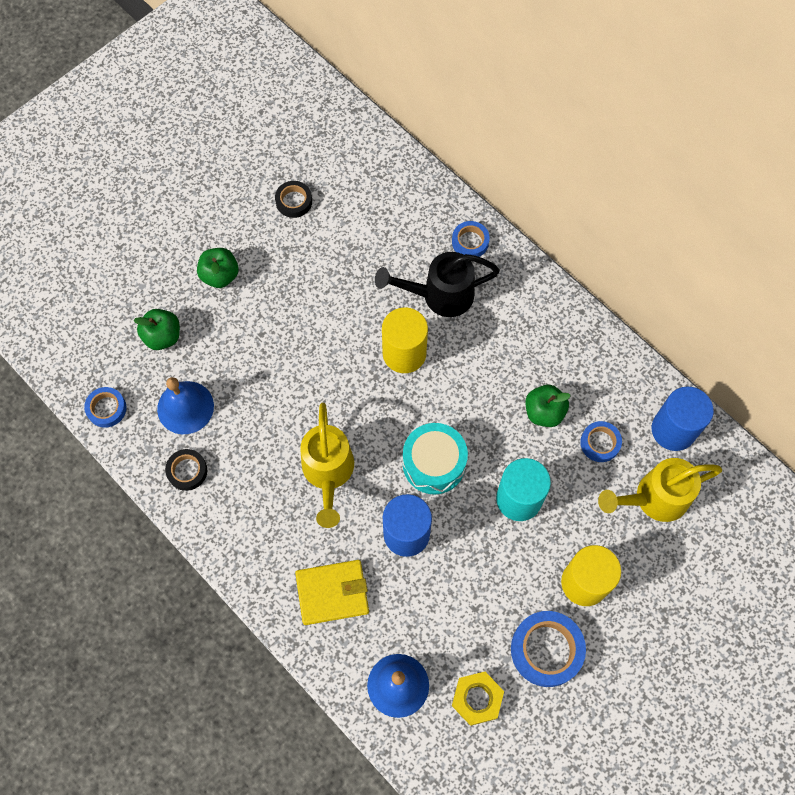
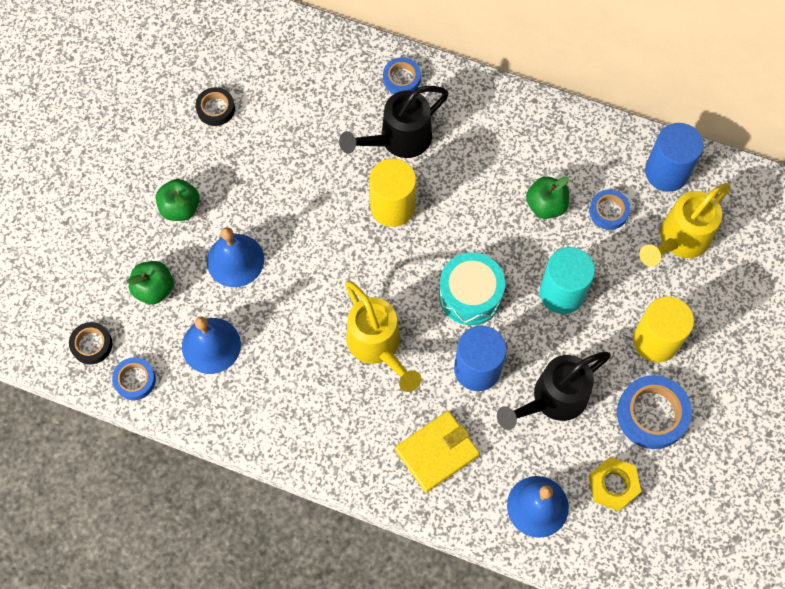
camera: 25 degrees left, 0 degrees up
(187, 471) = (244, 403): black tape -> black tape (91, 344)
(243, 341) = (235, 260): none -> blue bell
(461, 593) = (553, 399): none -> black watering can

